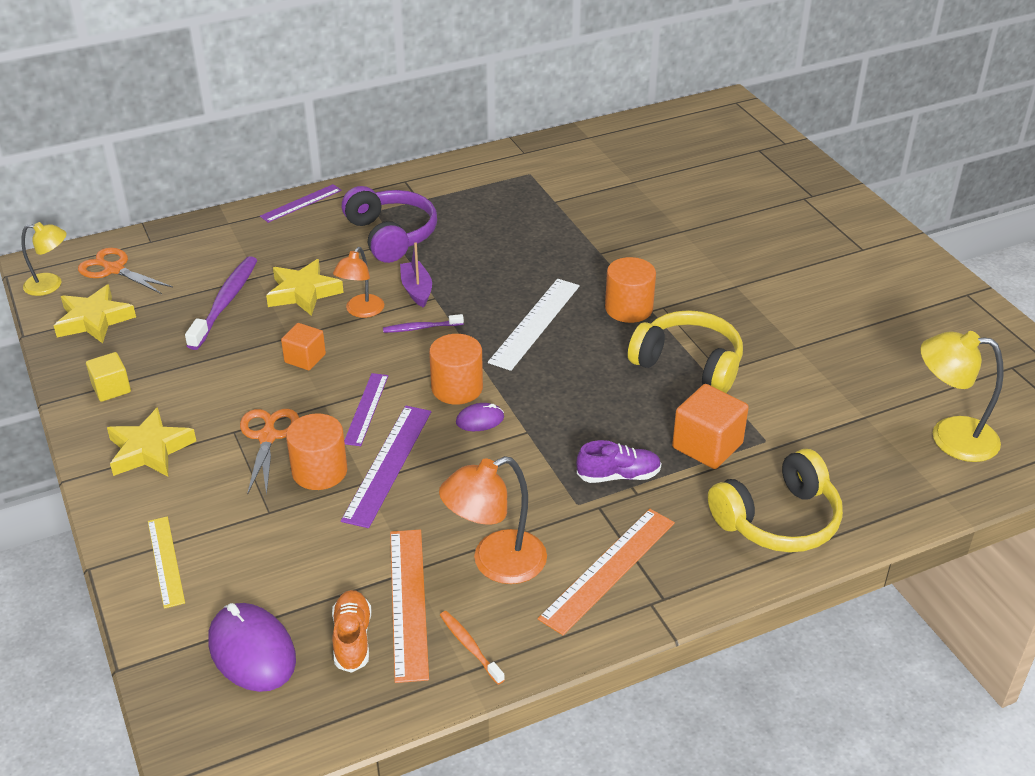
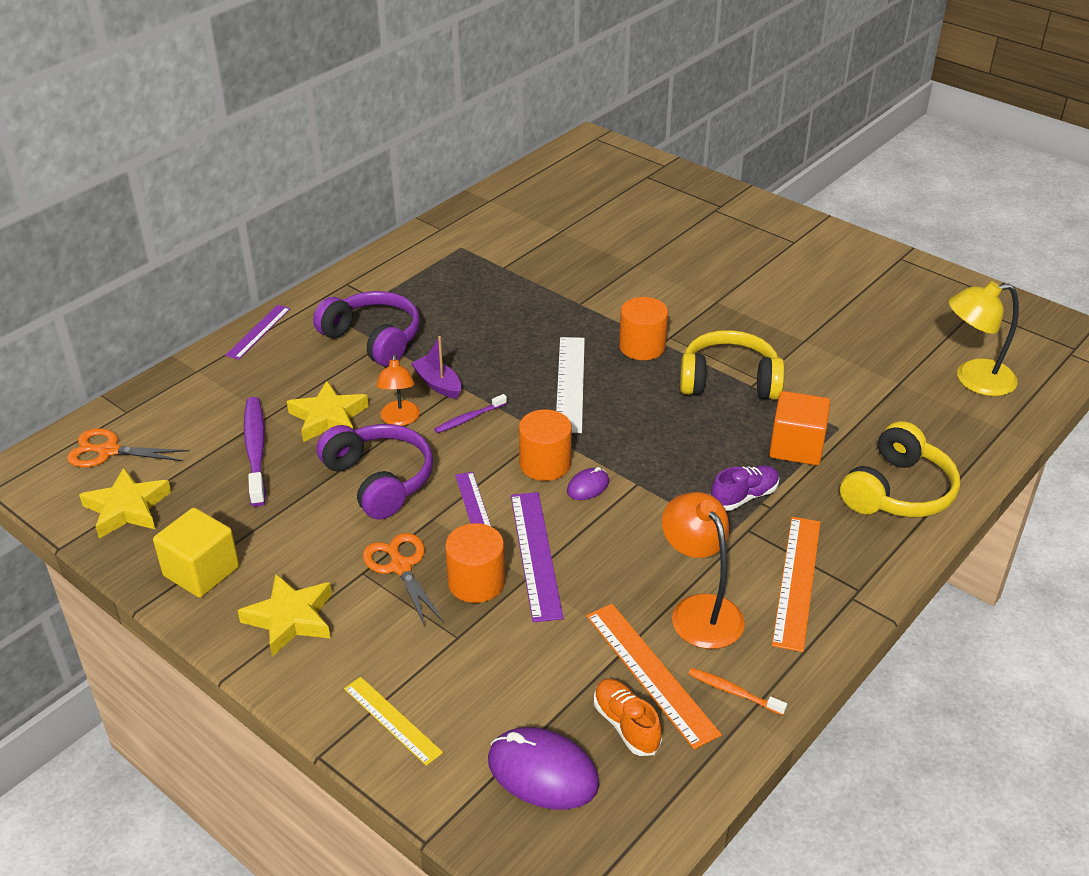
camera: 25 degrees left, 0 degrees up
(51, 285) = (49, 487): yellow lamp -> none
(111, 388) = (201, 571): yellow cube -> yellow cube, size x1.59
(305, 358) = (379, 480): orange cube -> purple headphones
(495, 563) = (699, 610): orange lamp -> orange lamp turned 120 degrees clockwise

